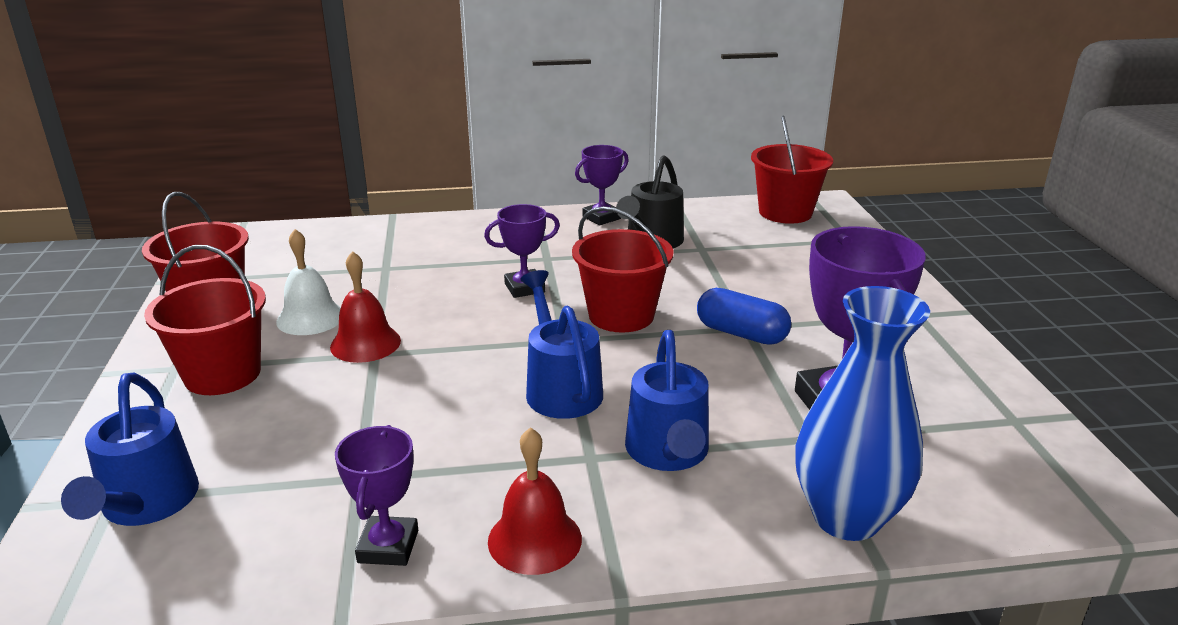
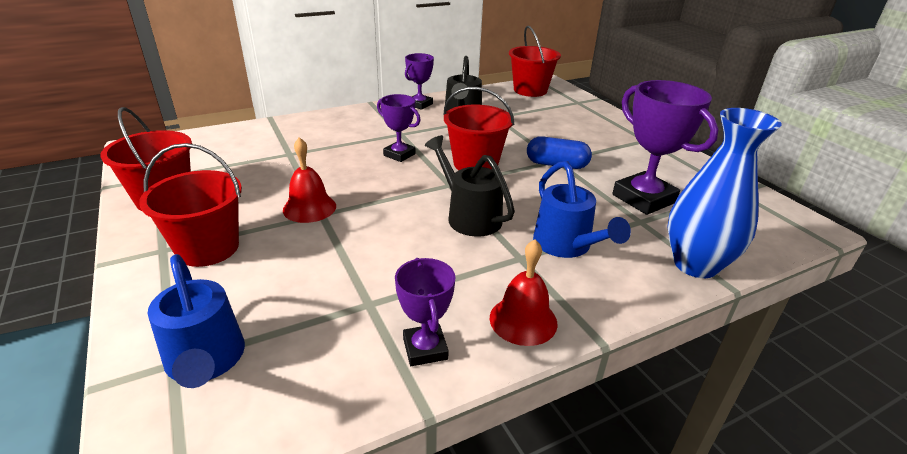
camera: 20 degrees left, 5 degrees up
(310, 318) = (254, 196): white bell -> none
(524, 288) = (399, 155): purple trophy -> purple trophy turned 75 degrees clockwise
(560, 387) = (468, 216): blue watering can -> black watering can

